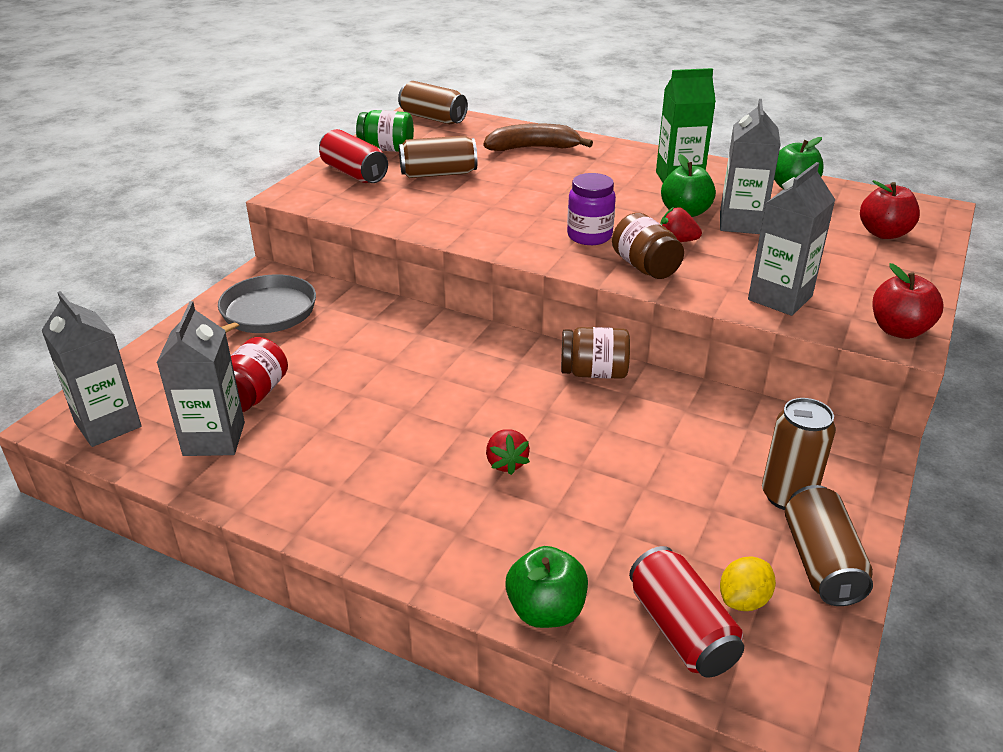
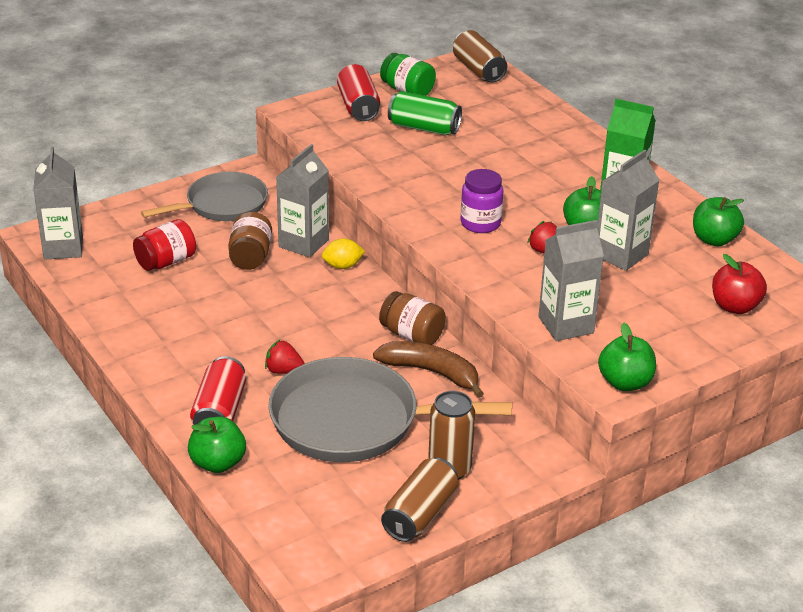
camera: 30 degrees right, 0 degrees up
(214, 439) = (118, 282): grey carton -> grey carton (303, 243)
(438, 174) = (424, 128): brown can -> green can
(506, 463) = (284, 371): red strawberry -> red strawberry turned 90 degrees clockwise
(533, 148) = (531, 127): brown banana -> brown banana (431, 372)
(636, 487) = (352, 421): none -> grey pan
(645, 267) = (492, 263): brown jar -> brown jar (250, 257)
(681, 630) = (286, 508): red can -> red can (220, 412)
(743, 600) = (343, 511): yellow lemon -> yellow lemon (342, 266)
(899, 330) = (625, 383): red apple -> green apple

